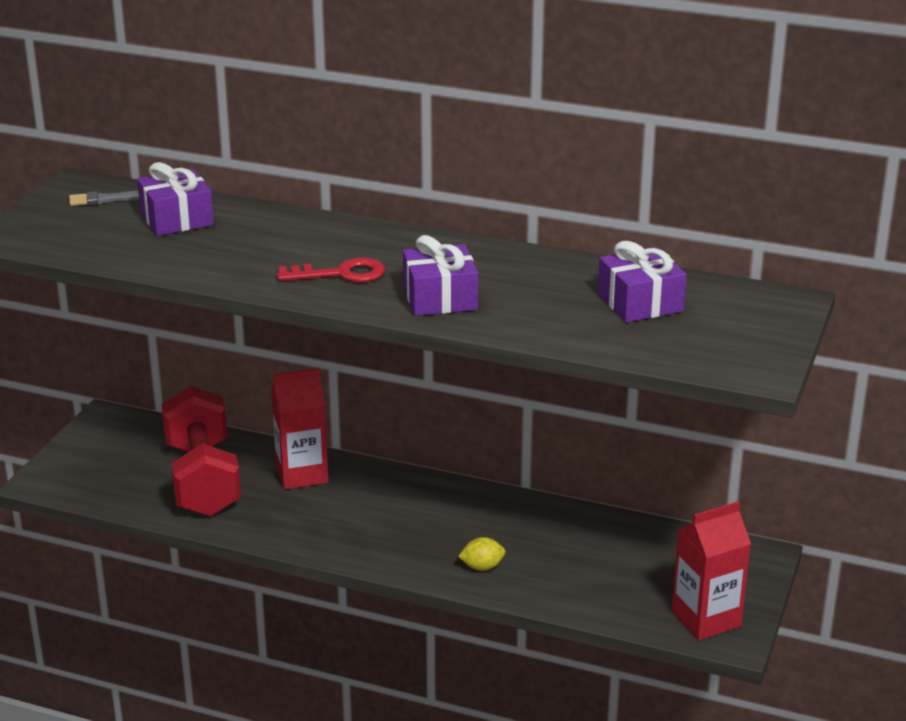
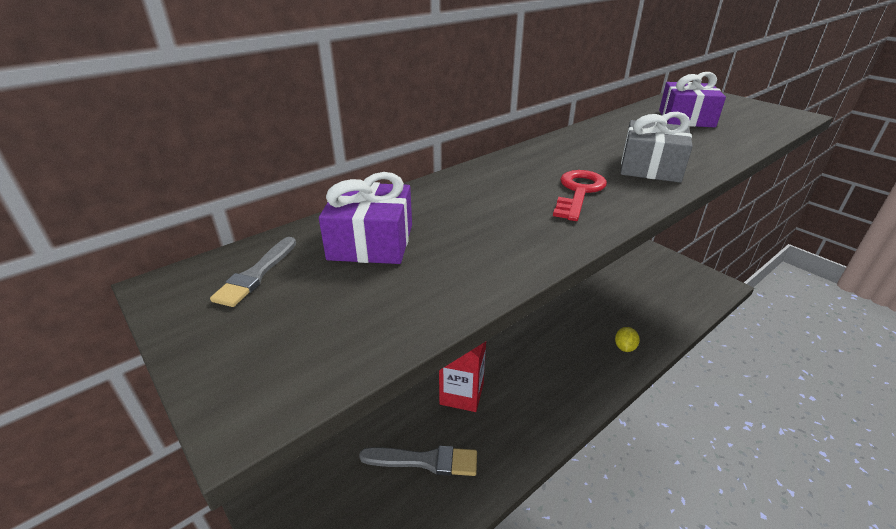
camera: 60 degrees left, 5 degrees up
(202, 479) = (425, 461): red dumbbell -> grey brush
(440, 298) = (650, 167): purple gift -> grey gift
(706, 619) = (704, 286): red carton -> none

